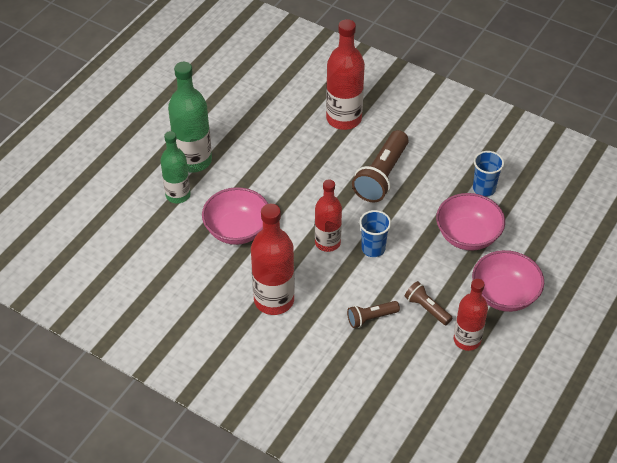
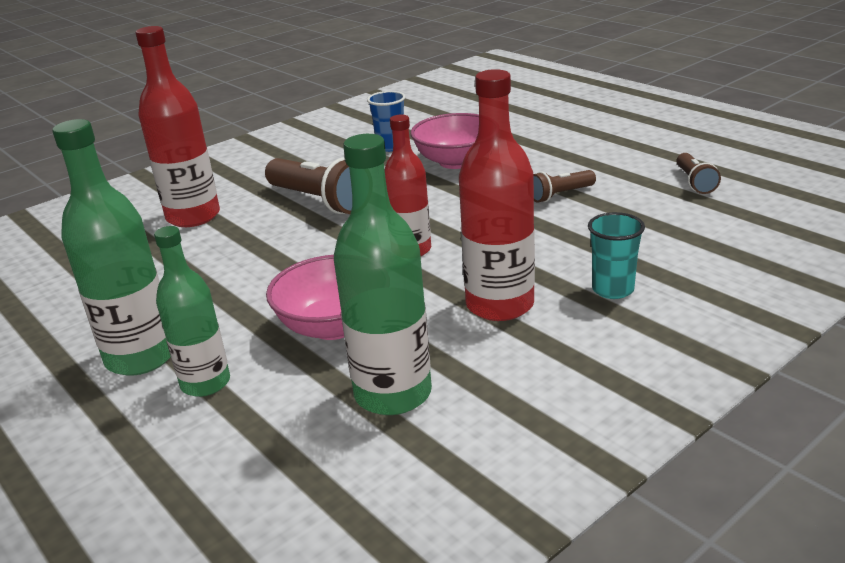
camera: 70 degrees left, 20 degrees down
(184, 272) = (393, 394): none -> green bottle
(303, 353) = (613, 289): none -> turquoise cup
(371, 318) = (563, 232): brown flashlight -> brown flashlight (694, 182)
(373, 249) = (442, 219): blue cup -> none
(467, 340) = (618, 177): red bottle -> none
(504, 295) = (556, 152): pink bowl -> none

